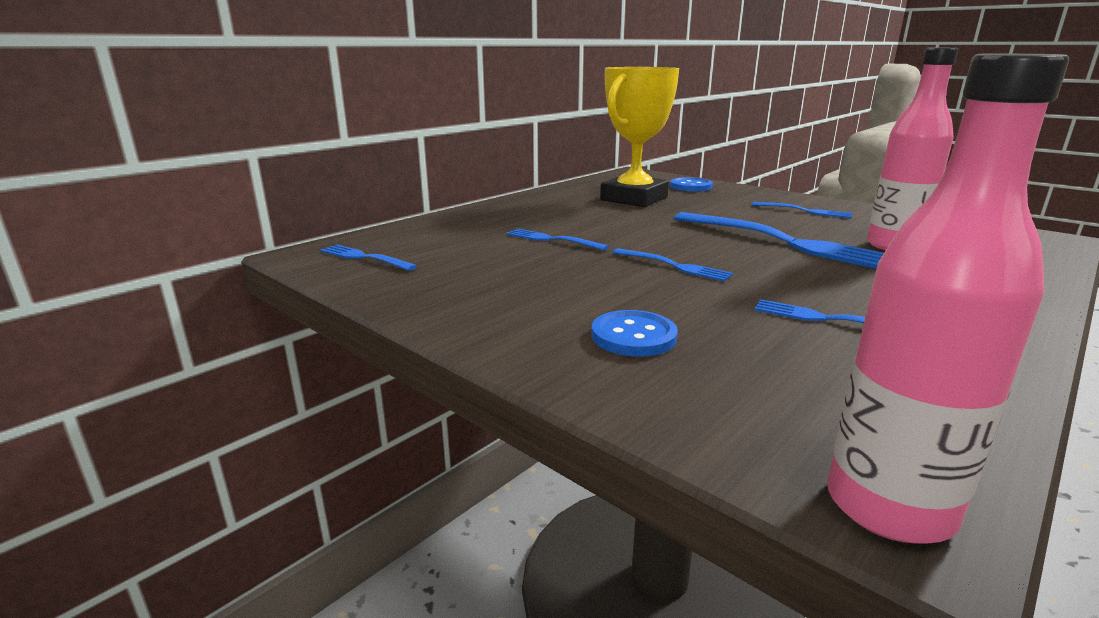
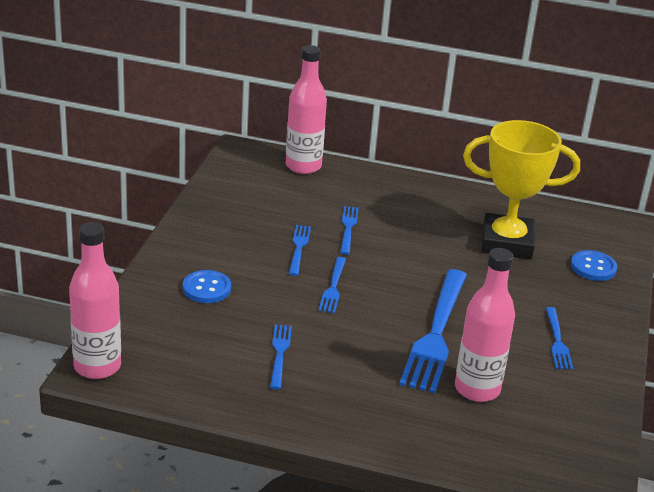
camera: 60 degrees right, 10 degrees up
(364, 258) = (252, 171): blue fork -> blue fork (299, 248)
(395, 235) = (303, 166): none -> pink bottle

